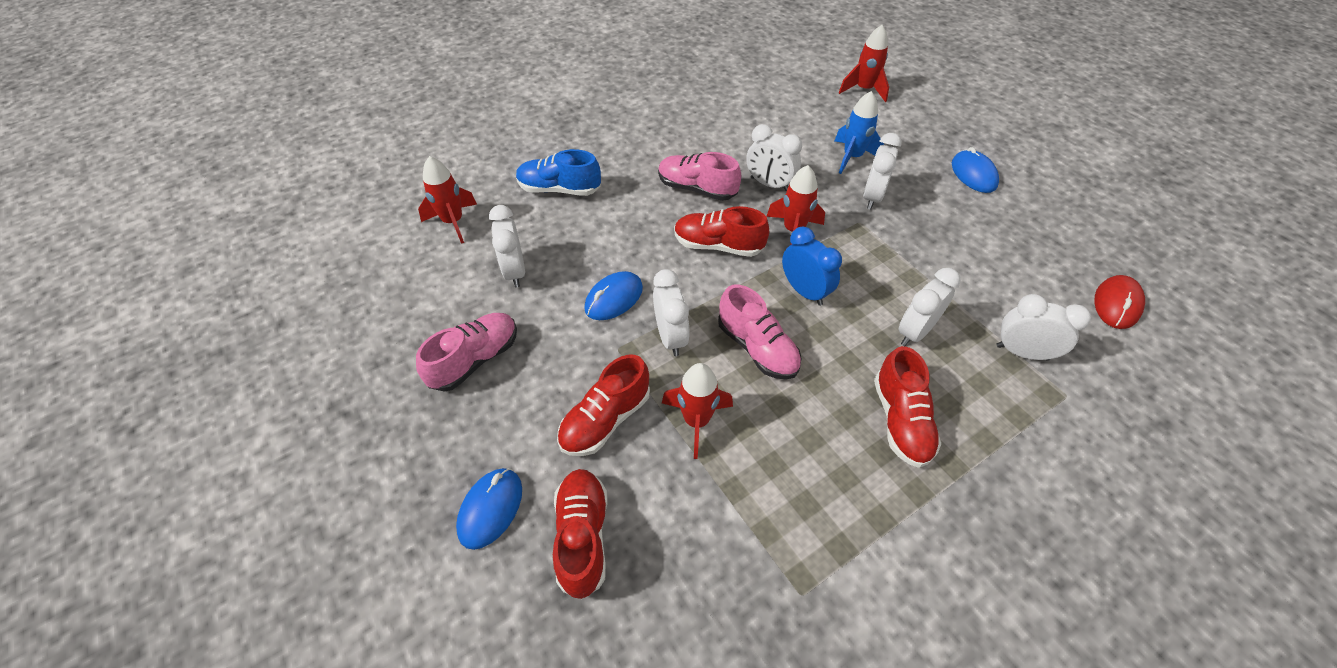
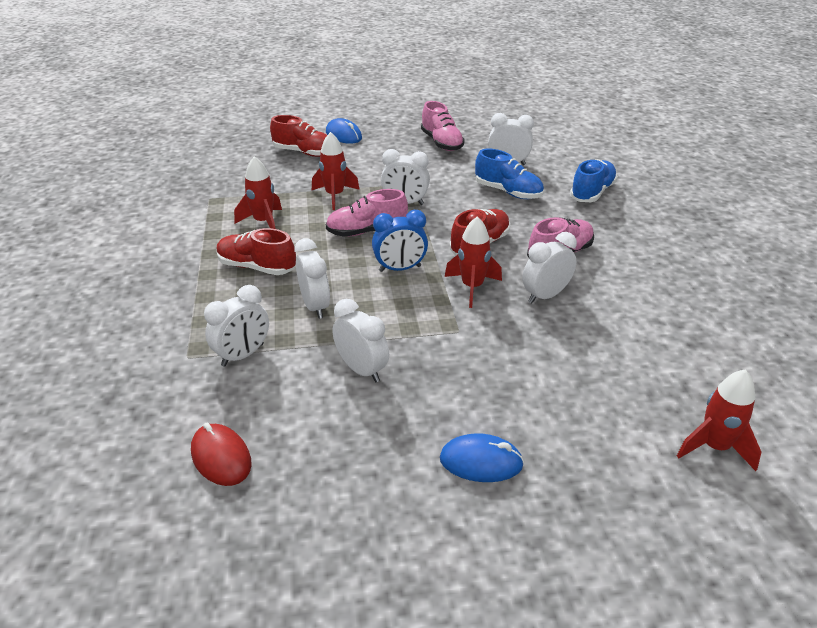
camera: 115 degrees right, 15 degrees down
(453, 222) = (573, 151): red rocket -> red rocket (263, 222)
(592, 253) = (508, 192): none -> blue shoe
(605, 420) = (364, 170): red shoe -> none
(614, 298) = (456, 191): blue mouse -> none
(852, 157) = (563, 369): blue rocket -> none
(872, 197) = (489, 355): white clock -> white clock (362, 370)

